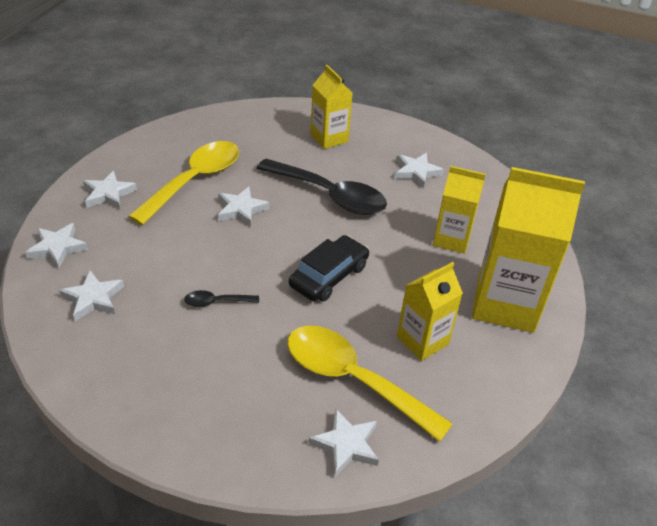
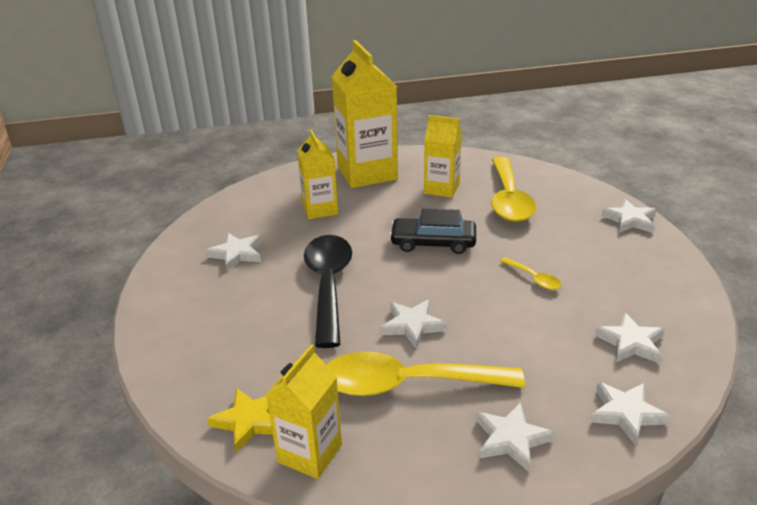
camera: 120 degrees left, 10 degrees down
(216, 302) = (534, 279): black spoon -> yellow spoon
(238, 122) = (249, 421): none -> yellow star
(329, 138) = (221, 329): yellow carton -> yellow carton (310, 453)
(346, 445) = (554, 185): white star -> white star (630, 220)

